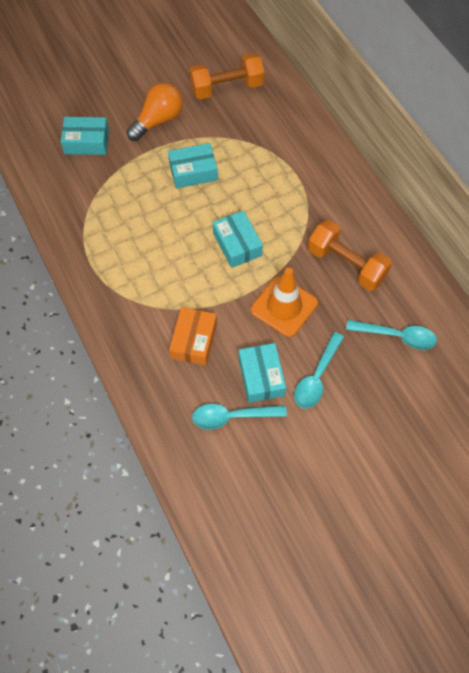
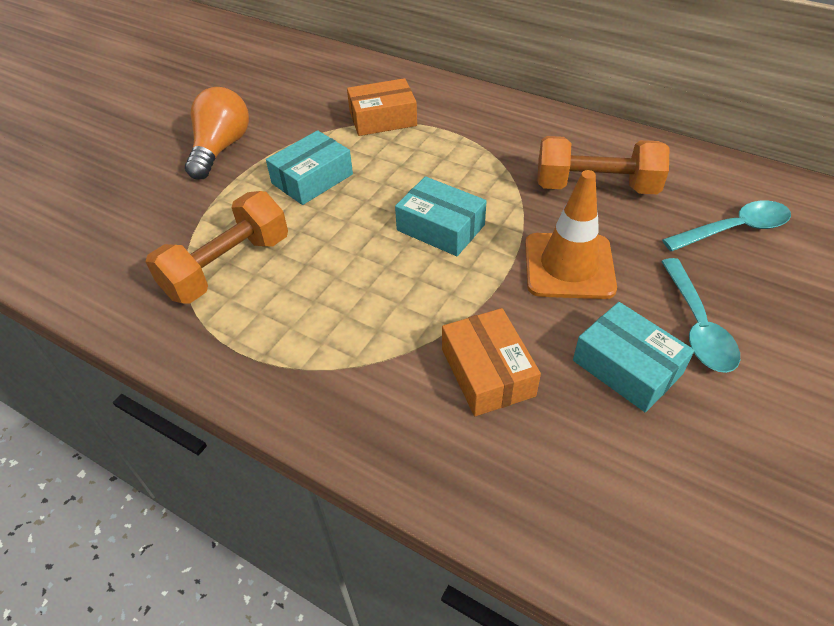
camera: 30 degrees left, 15 degrees down
(87, 142) = (129, 208): turquoise box -> none
(226, 88) = (287, 88): orange dumbbell -> orange dumbbell (227, 267)
(232, 417) = (643, 448): turquoise spoon -> none
(265, 145) = (383, 118): none -> orange box

